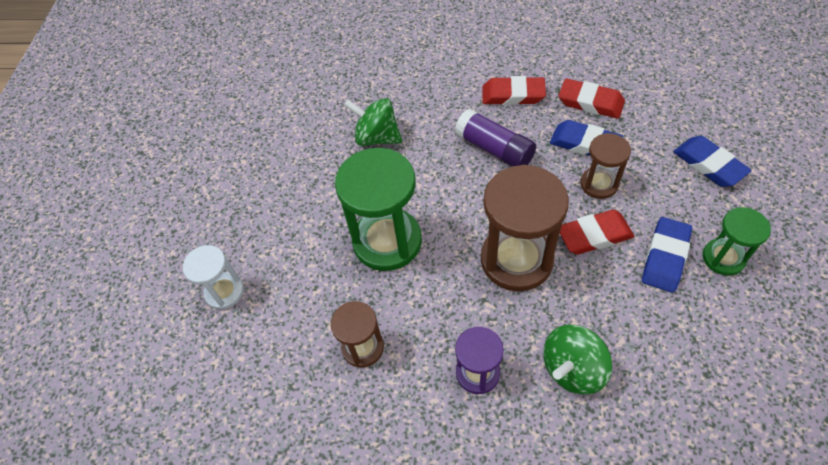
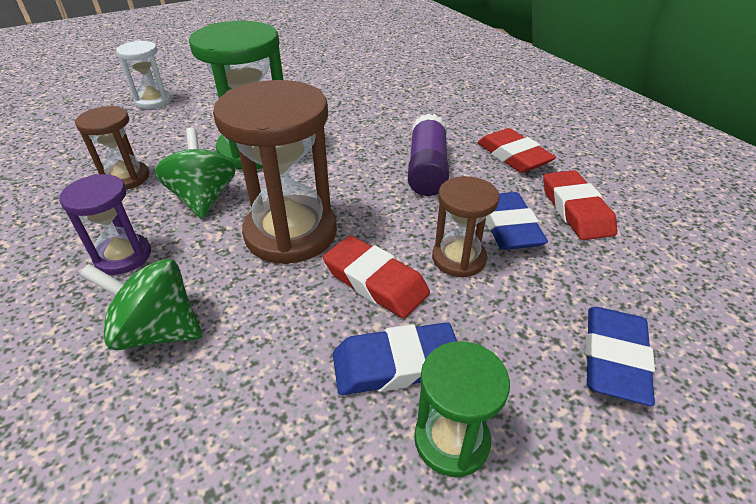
camera: 50 degrees right, 15 degrees down
(377, 137) = (370, 107): green spinning top -> green spinning top (204, 198)

